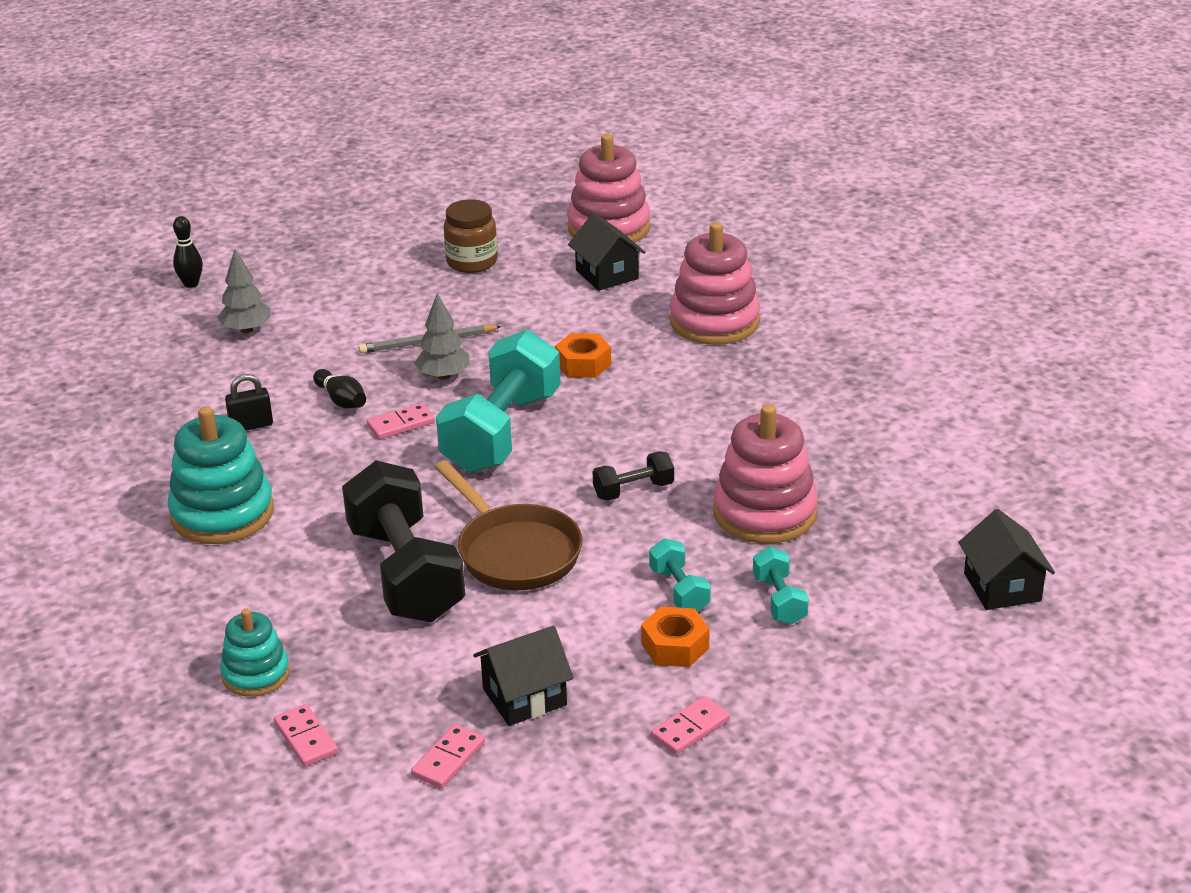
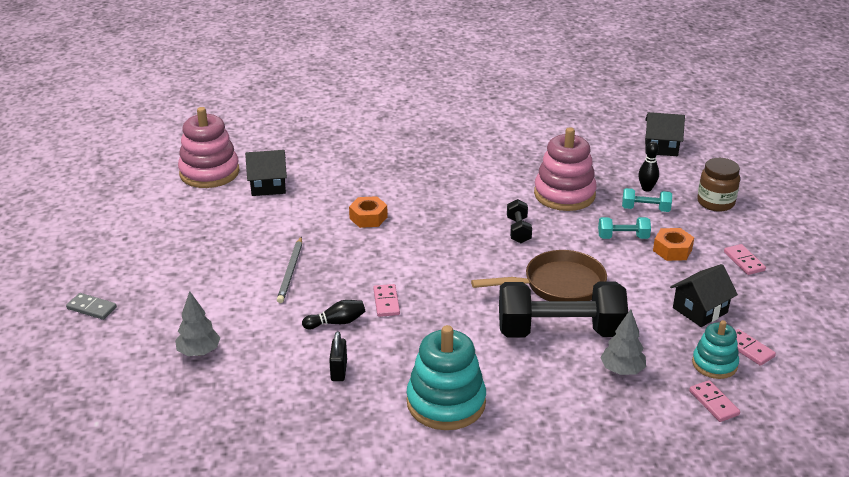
camera: 70 degrees left, 0 degrees up
(191, 284) = (98, 371): black bowling pin -> black bowling pin (646, 188)
(256, 674) = (641, 415): turquoise stacking toy -> turquoise stacking toy (714, 364)
(293, 246) = (92, 308): none -> grey domino
(306, 738) = (714, 403): pink domino -> pink domino turned 75 degrees clockwise
(444, 376) = (339, 273): grey tree -> grey tree (622, 370)
(472, 262) = (200, 233): brown jar -> brown jar (715, 202)
(501, 432) = (424, 264): turquoise dumbbell -> none
(524, 697) = (700, 310): black house -> black house turned 60 degrees clockwise
(714, 321) = (358, 163): pink stacking toy -> none

